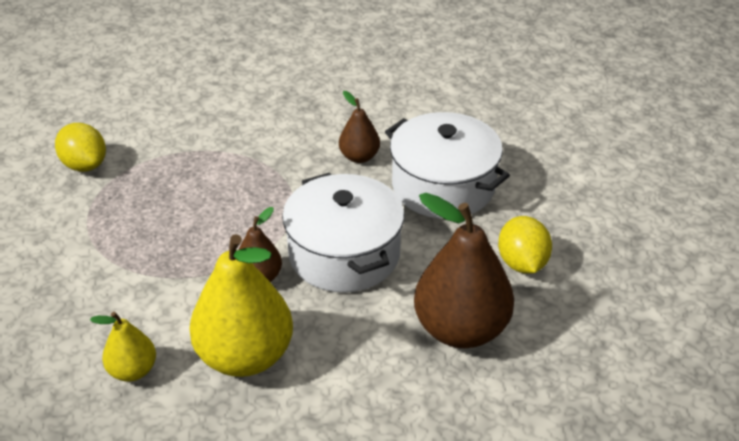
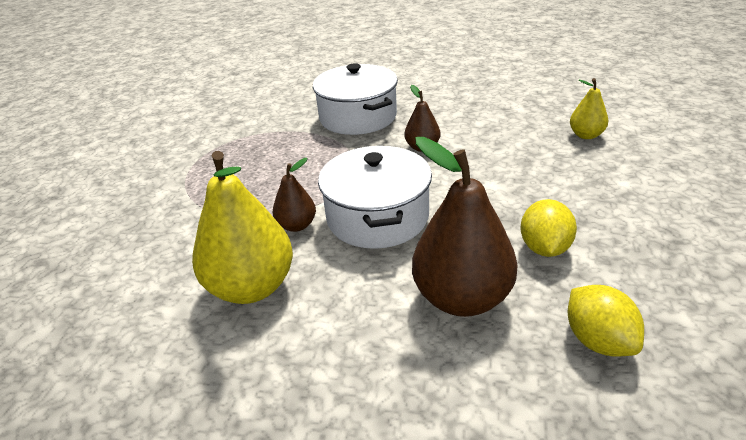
camera: 20 degrees right, 5 degrees down
(85, 165) = (211, 132): yellow lemon -> yellow lemon (598, 341)
(133, 370) = (154, 282): yellow pear -> yellow pear (586, 135)
(443, 186) = (488, 176): white pot -> white pot (358, 117)

